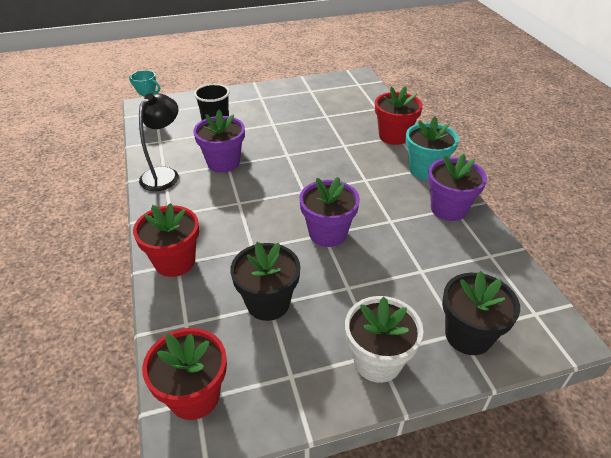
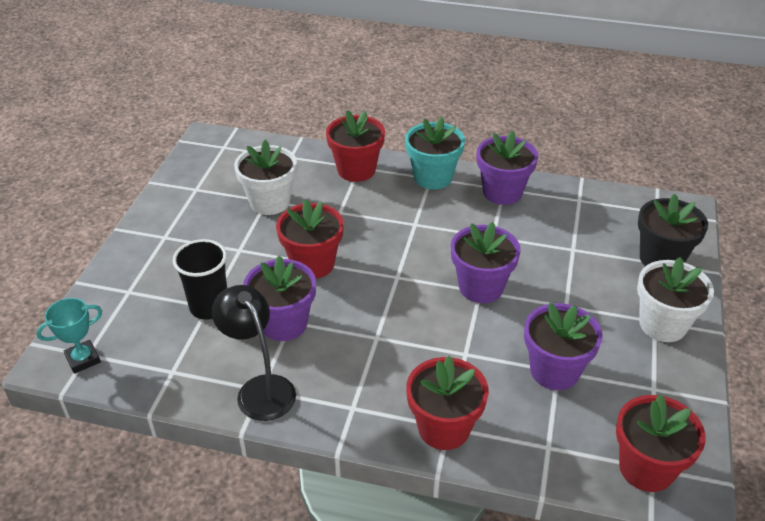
camera: 60 degrees left, 0 degrees up
(268, 303) = (554, 371): black flower pot -> purple flower pot
(284, 153) = (312, 264): none -> red flower pot
(325, 117) = (270, 202): none -> white flower pot

